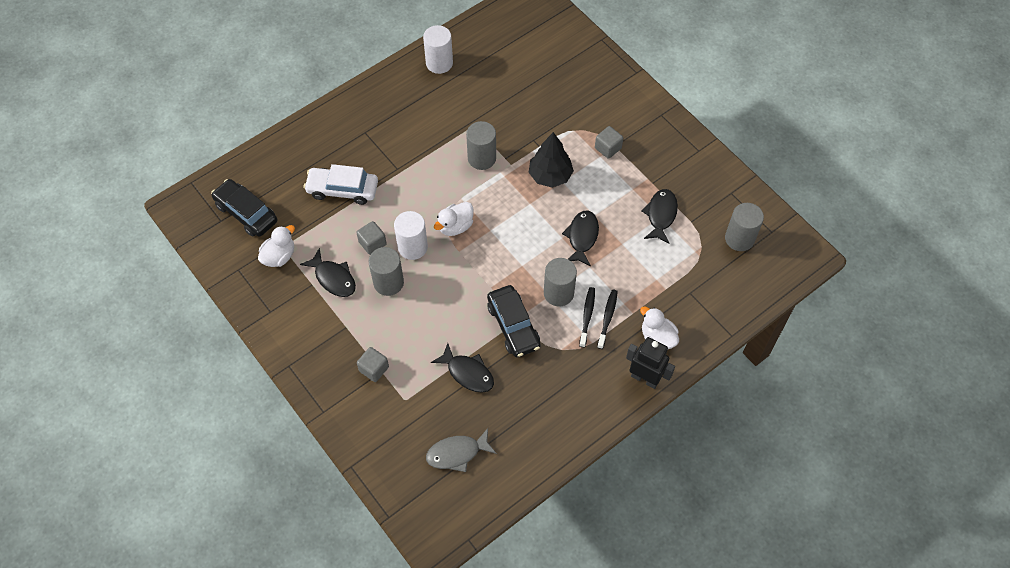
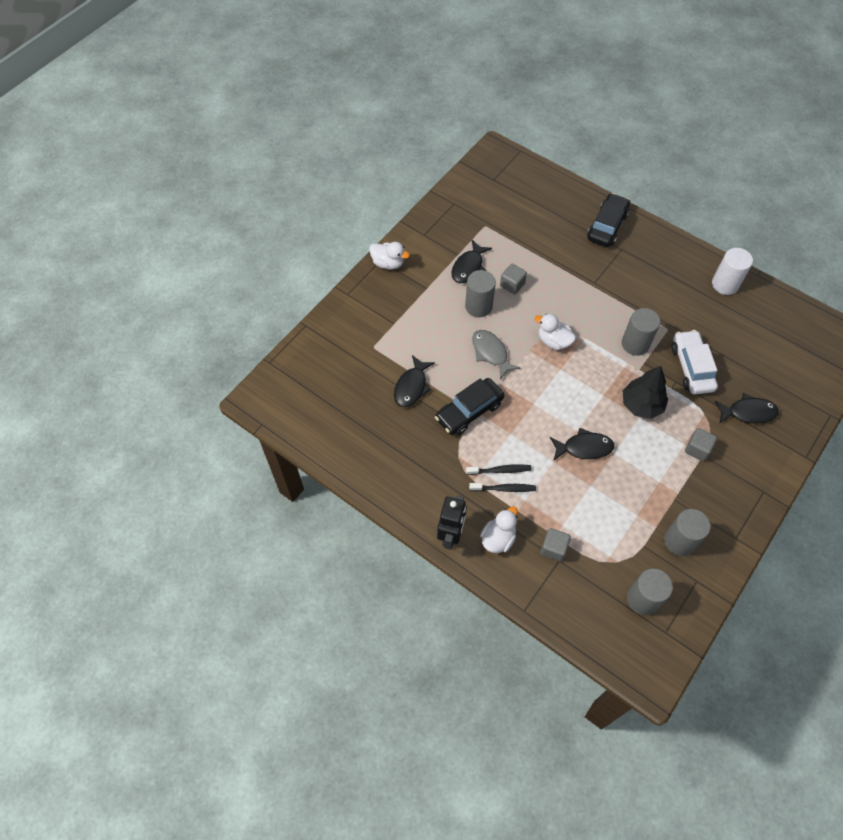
camera: 75 degrees right, 0 degrees up
(246, 213) = (507, 193): black car -> black car (607, 226)
(279, 256) = (475, 226): white duck -> white duck (388, 263)
(342, 190) = (556, 250): white car -> white car (691, 367)
(374, 369) = (394, 317): grey cube -> grey cube (553, 548)
(412, 247) = (520, 314): white cylinder -> none
(457, 453) = (335, 397): grey fish -> grey fish (491, 353)
(558, 293) = (516, 441): grey cylinder -> grey cylinder (679, 541)
(661, 215) = (639, 515): black fish -> black fish (748, 412)

